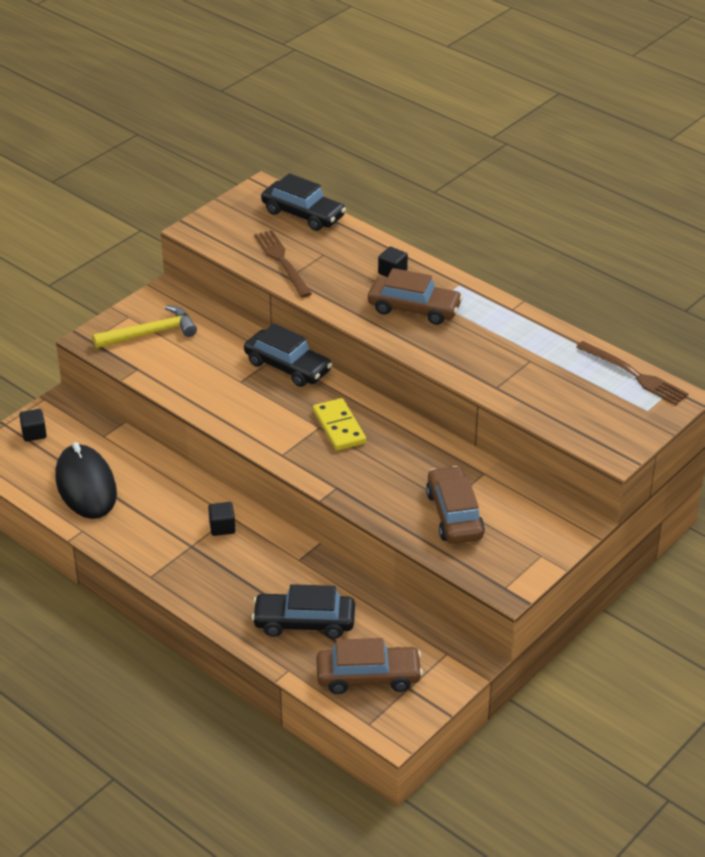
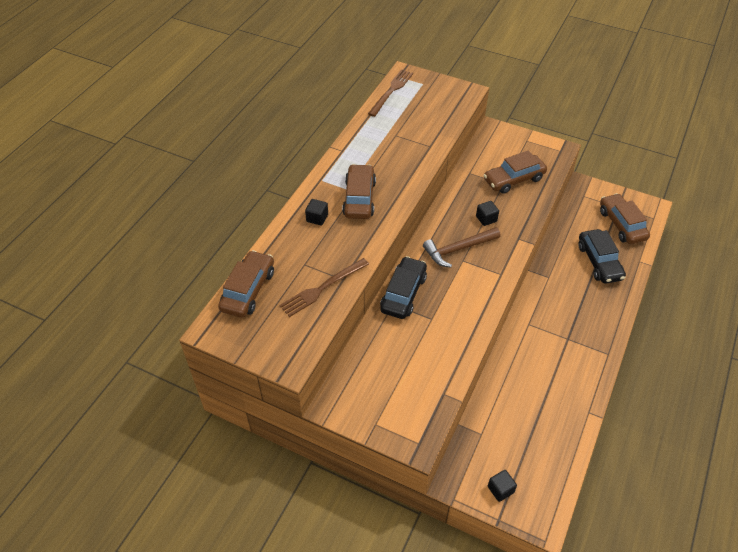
camera: 105 degrees left, 10 degrees up
(86, 486) = (542, 426): black mouse -> none
(150, 333) = (393, 399): yellow hammer -> none
(222, 527) = (541, 325): black cube -> black cube (486, 219)
(303, 214) = (248, 290): black car -> brown car
(339, 427) = (458, 249): yellow domino -> brown hammer

